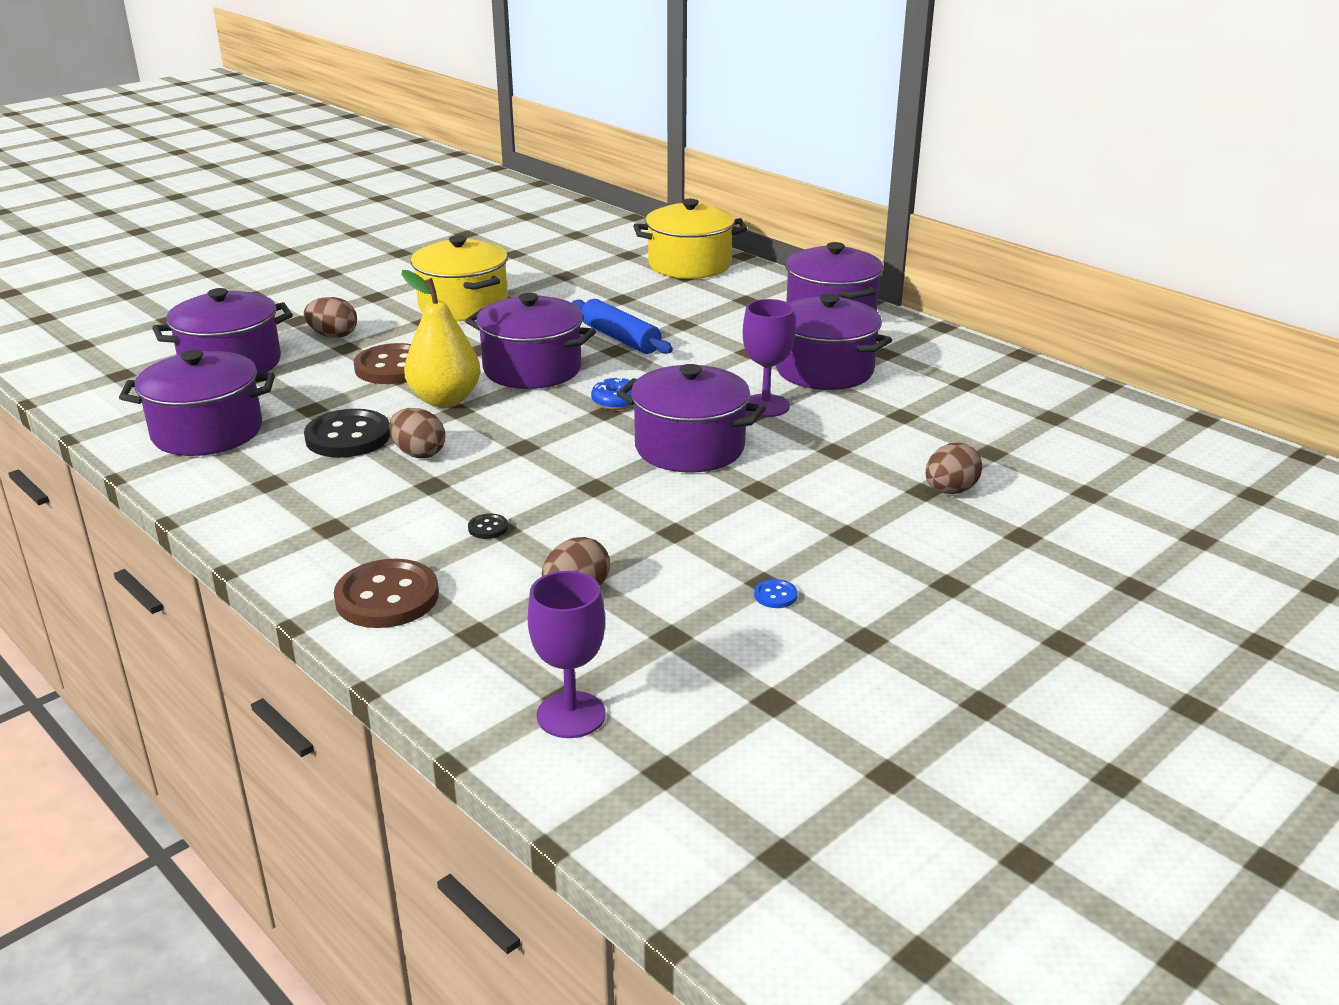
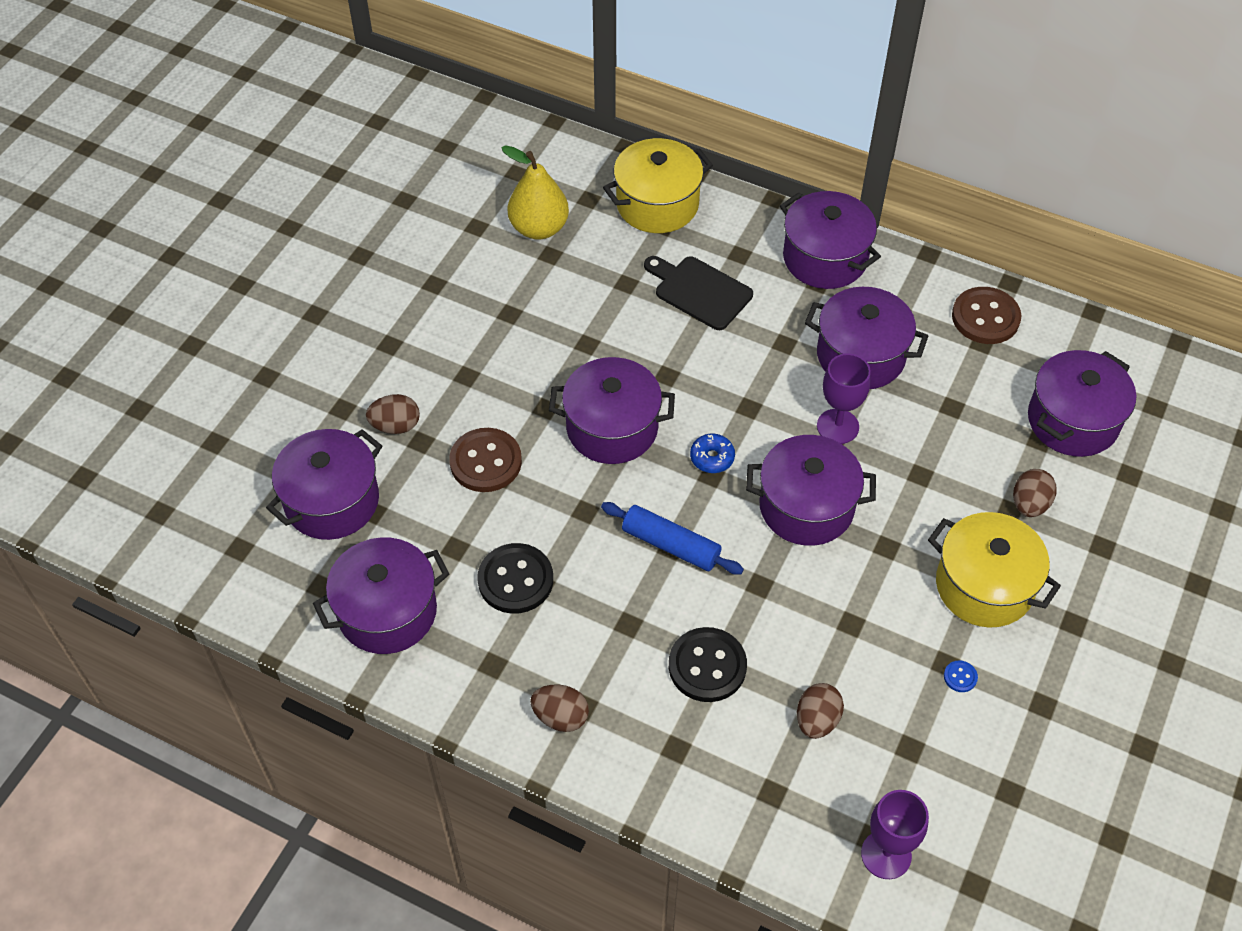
camera: 20 degrees left, 25 degrees up
(387, 597) = (682, 775): brown button -> brown button (985, 317)
(419, 453) = (591, 585): brown egg -> brown egg (560, 717)
(445, 399) = (563, 498): yellow pear -> yellow pear (539, 228)
(463, 305) = (485, 338): yellow pot -> yellow pot (984, 586)
(488, 528) = (707, 666): black button -> black button, size x2.37
(620, 338) = (662, 354): blue rolling pin -> blue rolling pin (671, 545)
(689, 312) = (699, 291): none -> black cutting board
(1039, 446) = (1072, 421): none -> purple pot

